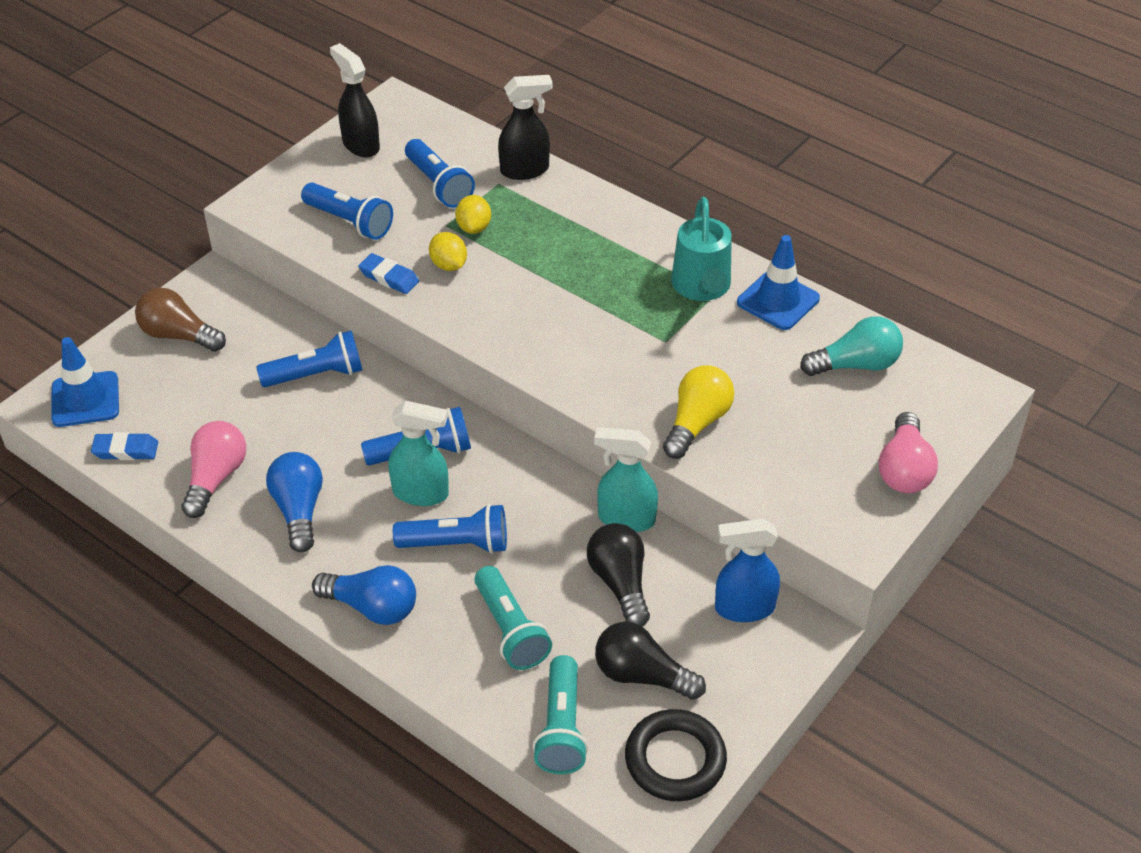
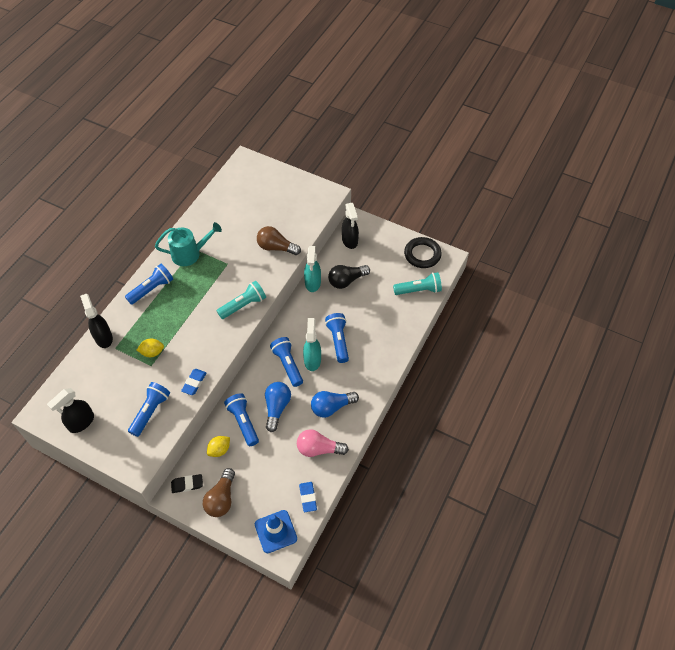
camera: 100 degrees left, 10 degrees up
(225, 295) = (187, 484): none -> black eraser
(372, 607) = (378, 365): blue light bulb -> blue light bulb (277, 408)
(438, 185) = (117, 375): blue flashlight -> blue flashlight (152, 289)
(448, 265) = (182, 358): yellow lemon -> yellow lemon (219, 450)
(510, 630) = (378, 314): turquoise flashlight -> turquoise flashlight (243, 305)
(642, 675) = (389, 268): black light bulb -> none
(696, 423) = (276, 247): yellow light bulb -> brown light bulb
(743, 608) = (350, 241): blue spray bottle -> black spray bottle
(778, 300) = (196, 226): blue traffic cone -> none
(855, 365) = (234, 198): turquoise light bulb -> none
(904, 469) = (290, 181): pink light bulb -> none

